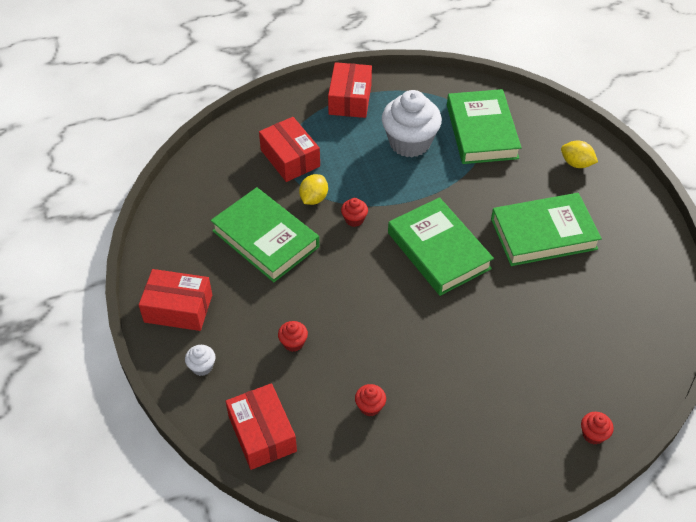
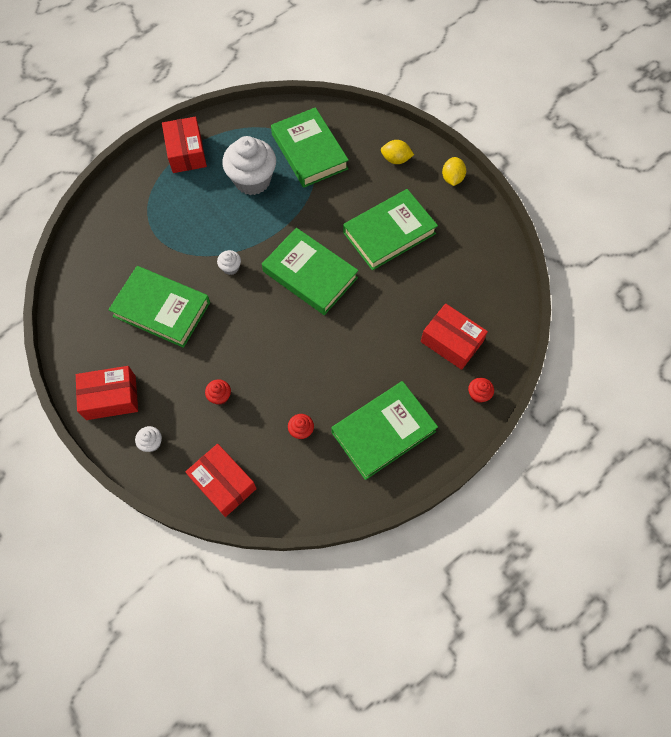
camera: 20 degrees left, 15 degrees up
(290, 158) = (154, 226): red box -> red box (451, 342)
(314, 198) = (189, 258): yellow lemon -> yellow lemon (452, 178)
(354, 219) = (230, 268): red cupcake -> white cupcake
(464, 439) = (383, 432): none -> green book

